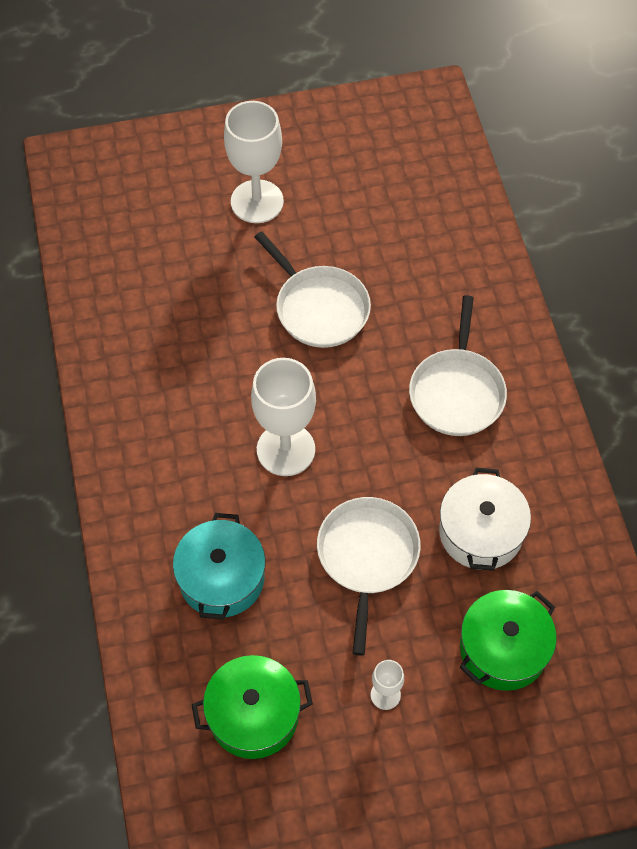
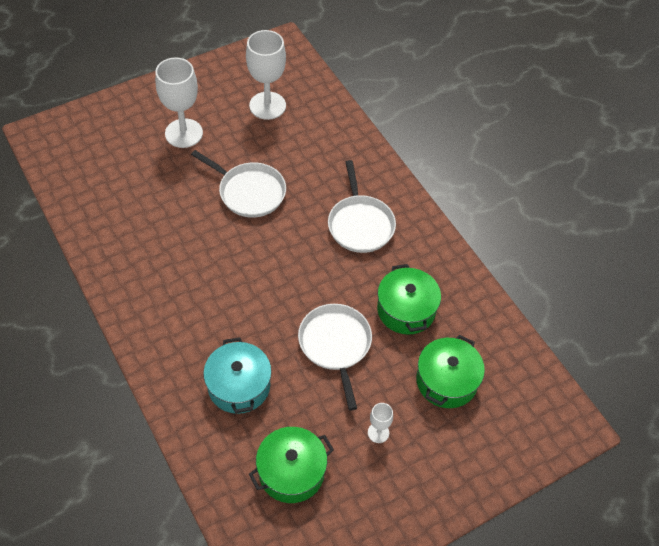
camera: 20 degrees left, 5 degrees down
(286, 449) = (256, 289): white goblet -> white goblet (267, 106)
(480, 532) = (406, 310): white pot -> green pot

